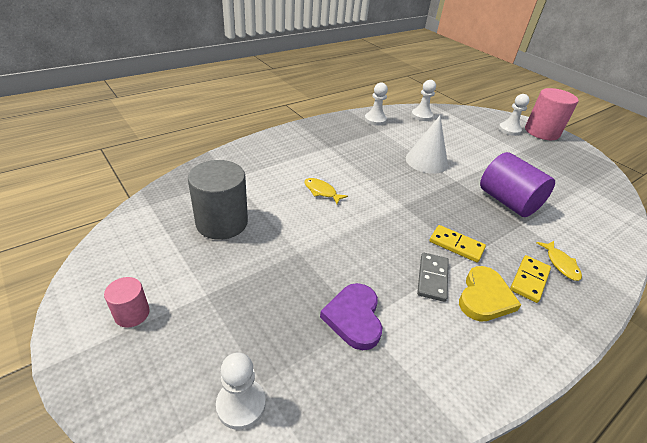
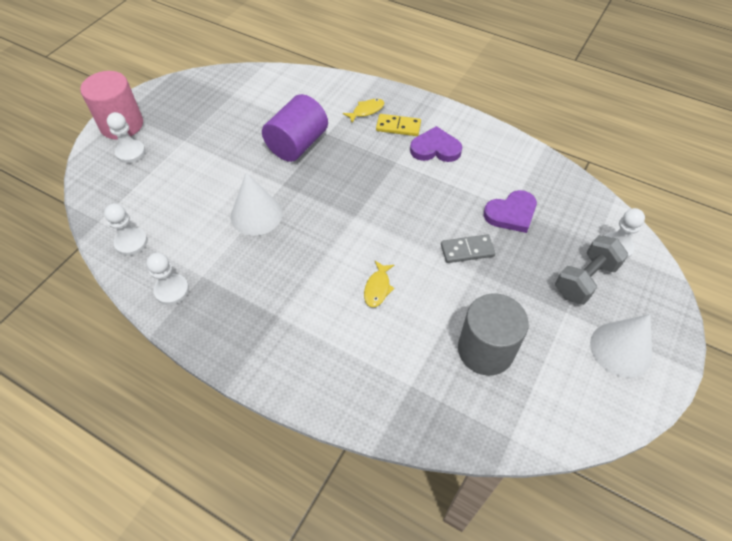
camera: 110 degrees left, 15 degrees up
(132, 314) = (621, 349): pink cylinder -> white cone
(225, 335) = (585, 279): none -> grey dumbbell
(432, 278) = (438, 179): grey domino -> grey domino (467, 250)
(456, 245) = (388, 171): yellow domino -> none
(484, 297) = (435, 148): yellow heart -> purple heart

